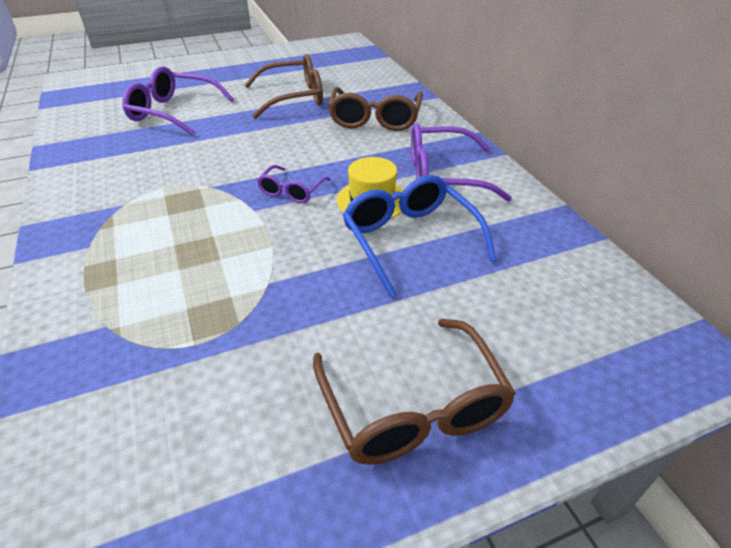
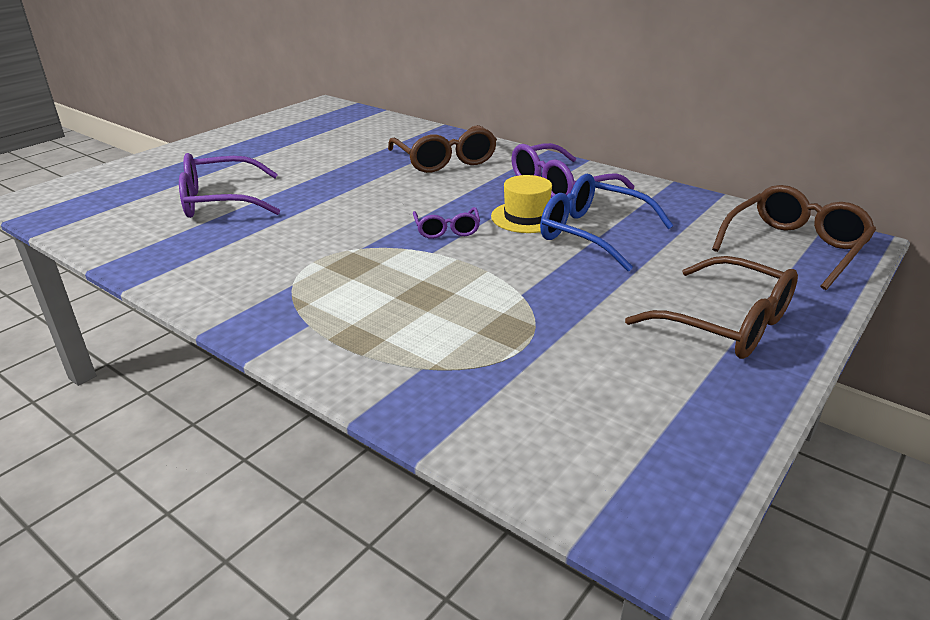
camera: 30 degrees left, 10 degrees down
(294, 97) = (339, 161): brown glasses -> brown glasses (794, 247)

